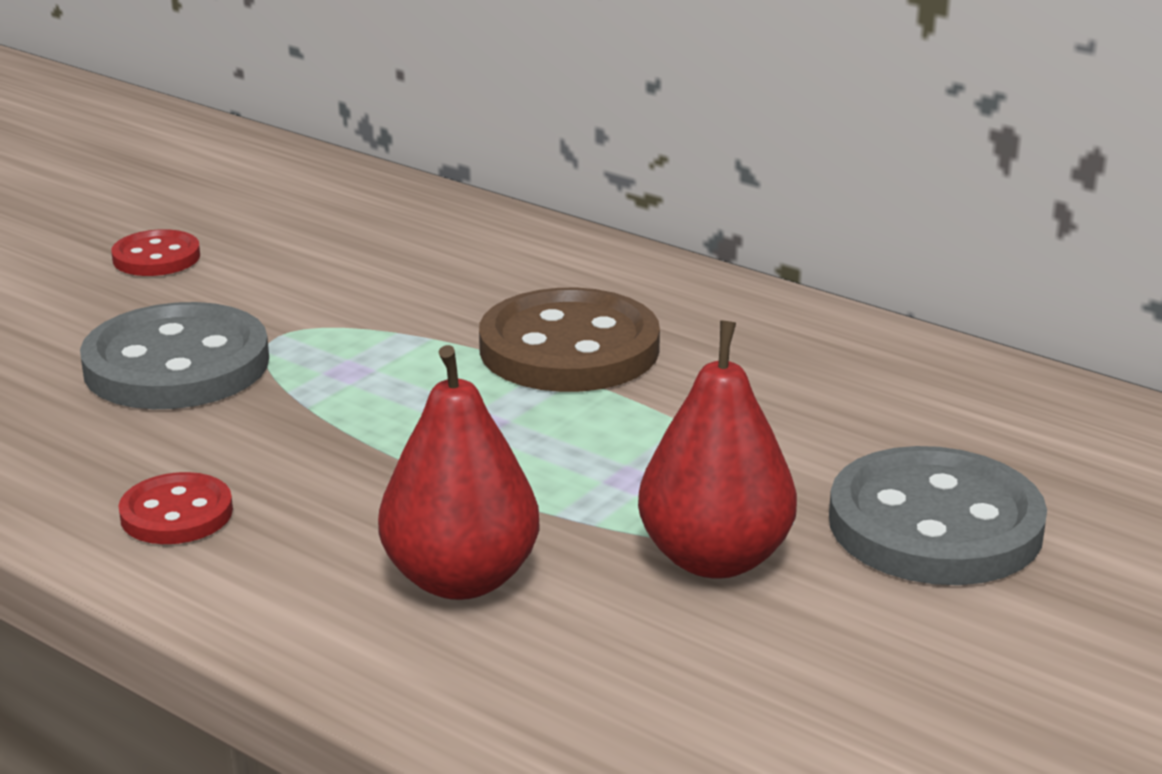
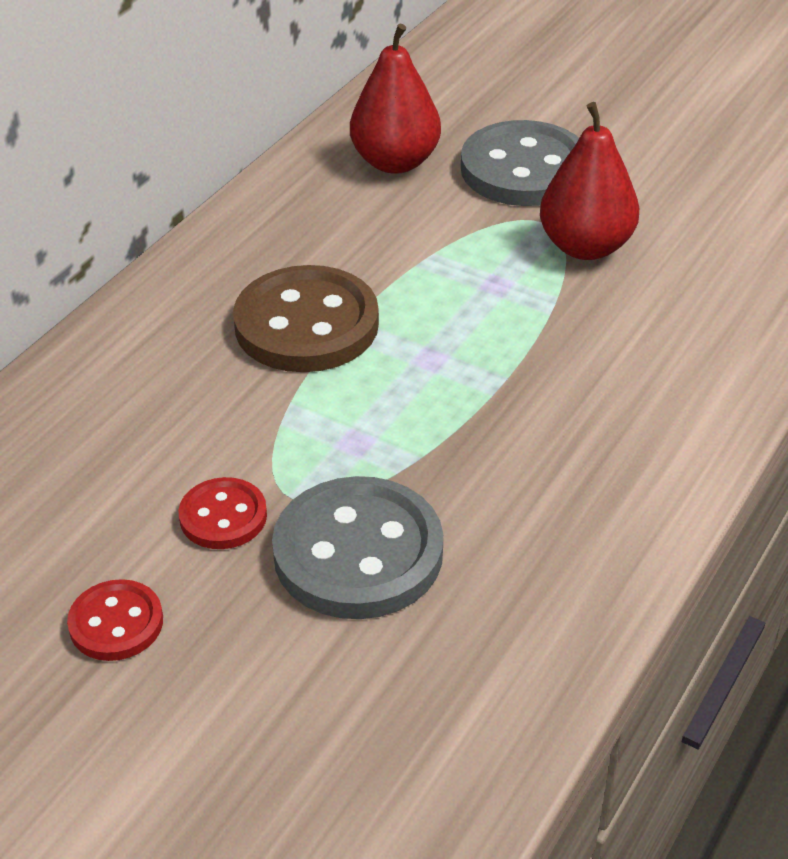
camera: 95 degrees left, 15 degrees up
(176, 513) = (602, 498): red button -> red button (223, 516)
(461, 579) = (642, 346): red pear -> red pear (395, 162)

